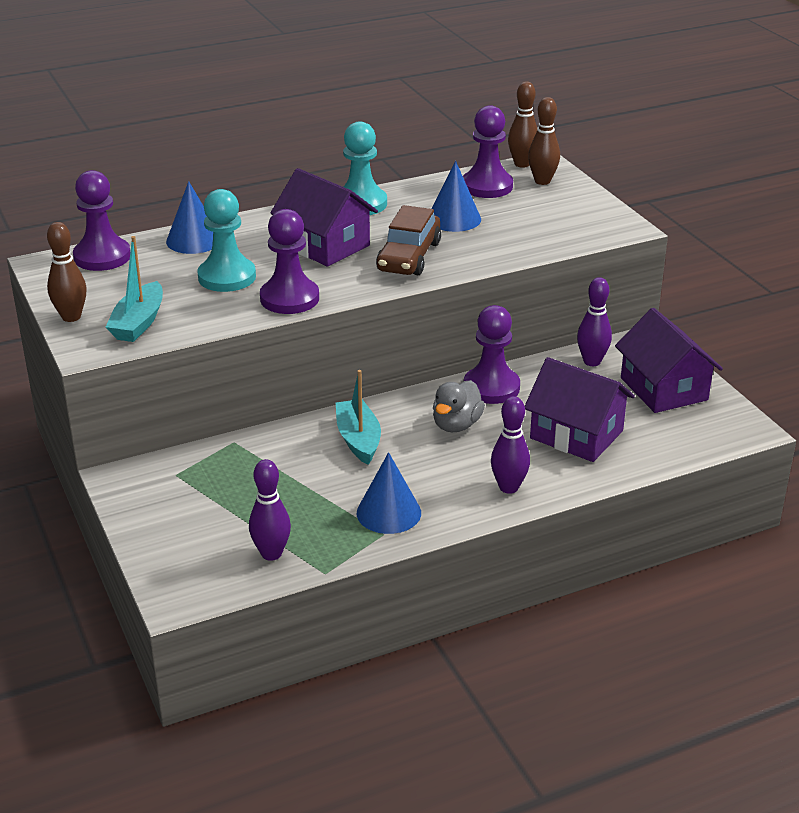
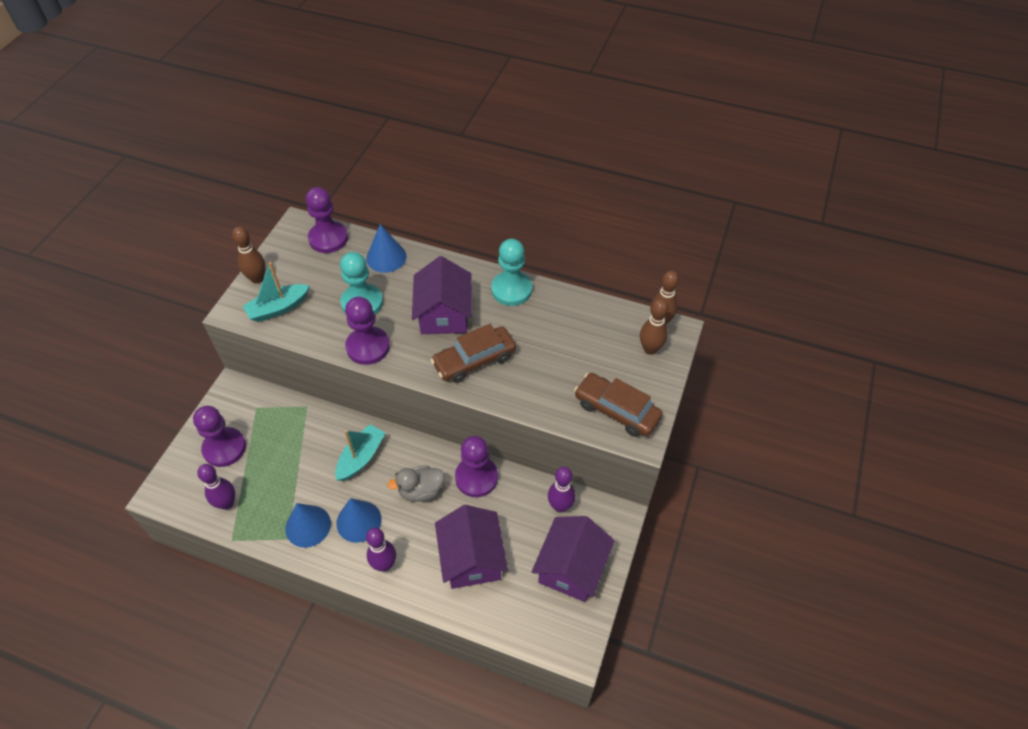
camera: 45 degrees right, 20 degrees up
(454, 219) = (546, 345): blue cone -> blue cone (359, 521)
(487, 186) = (607, 328): purple pawn -> purple pawn (224, 448)
(580, 224) = (616, 410): none -> brown car

